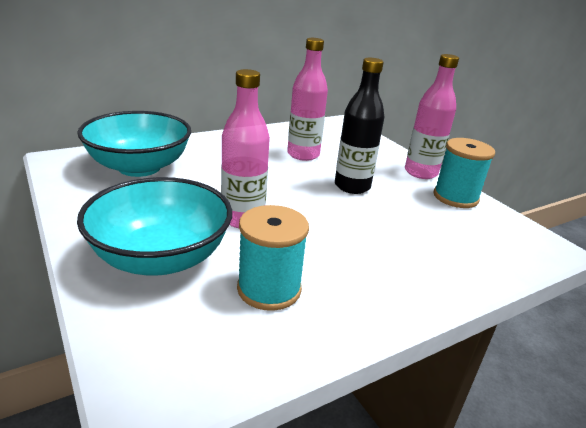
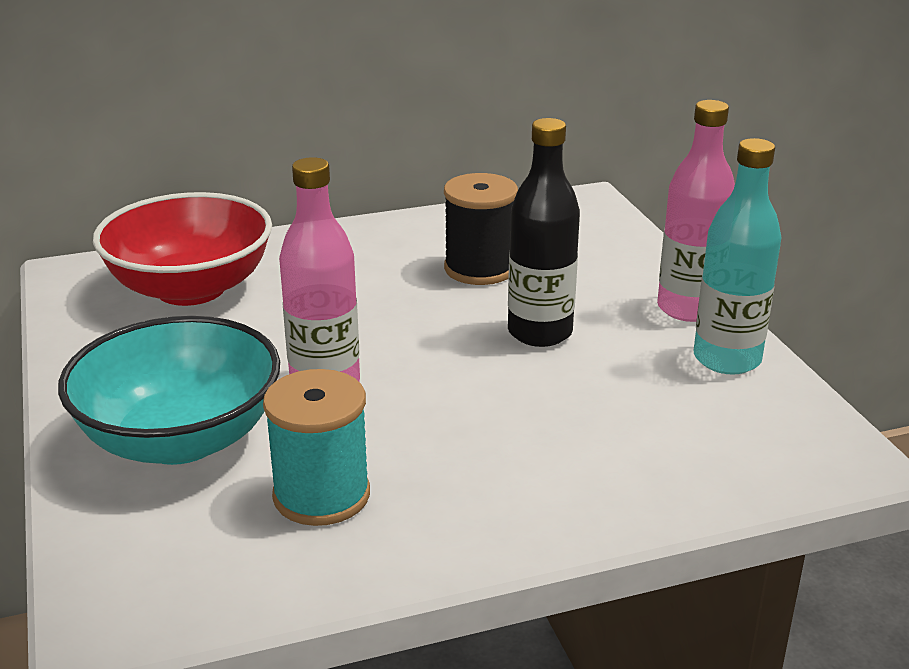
camera: 15 degrees right, 0 degrees up
(139, 167) = (191, 288): turquoise bowl -> red bowl
(303, 155) = (479, 268): pink bottle -> black spool
(455, 197) = (727, 359): turquoise spool -> turquoise bottle

